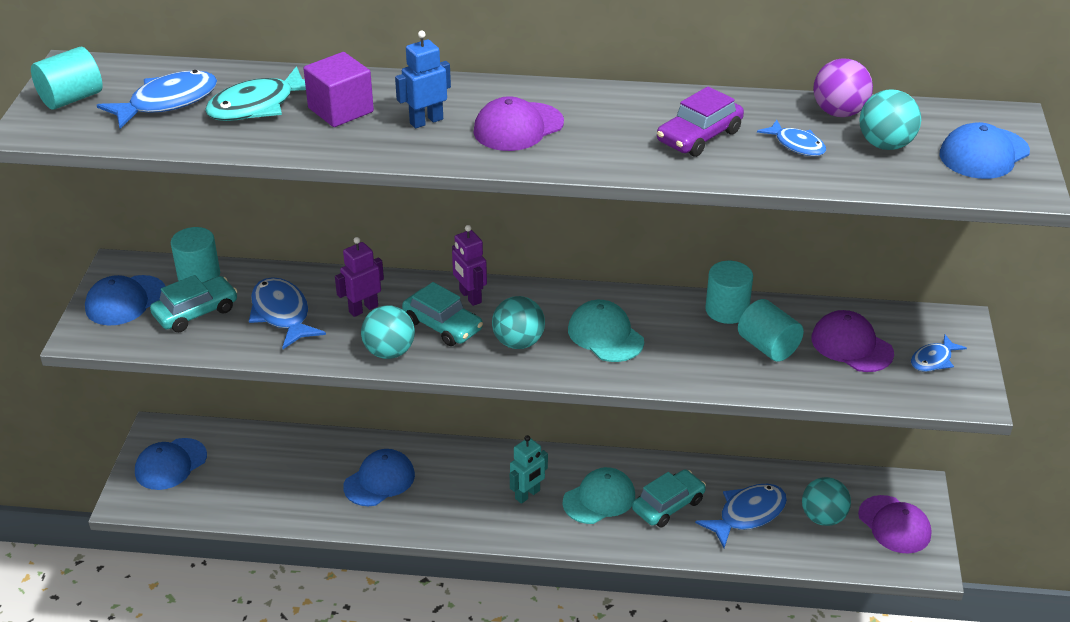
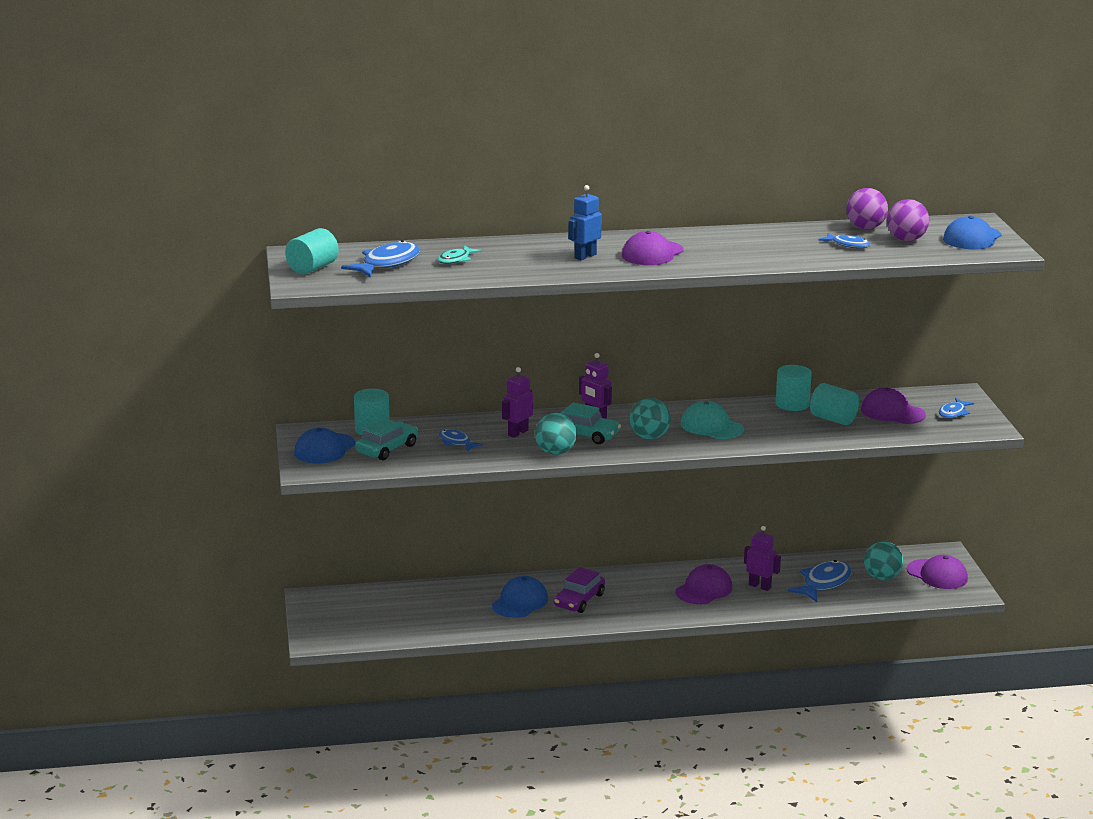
camera: 15 degrees left, 15 degrees down
(170, 464) = (336, 615): blue cap -> none
(257, 106) = (456, 260): turquoise fish -> turquoise fish, size x0.59
(282, 314) = (456, 442): blue fish -> blue fish, size x0.59
(340, 110) = (518, 256): purple cube -> none
(527, 495) = (645, 594): turquoise robot -> none
(599, 499) = (704, 589): turquoise cap -> purple cap
(668, 505) = (760, 586): turquoise car -> purple robot
(699, 136) = (780, 247): purple car -> purple car (579, 600)
(885, 145) = (906, 240): turquoise ball -> purple ball

